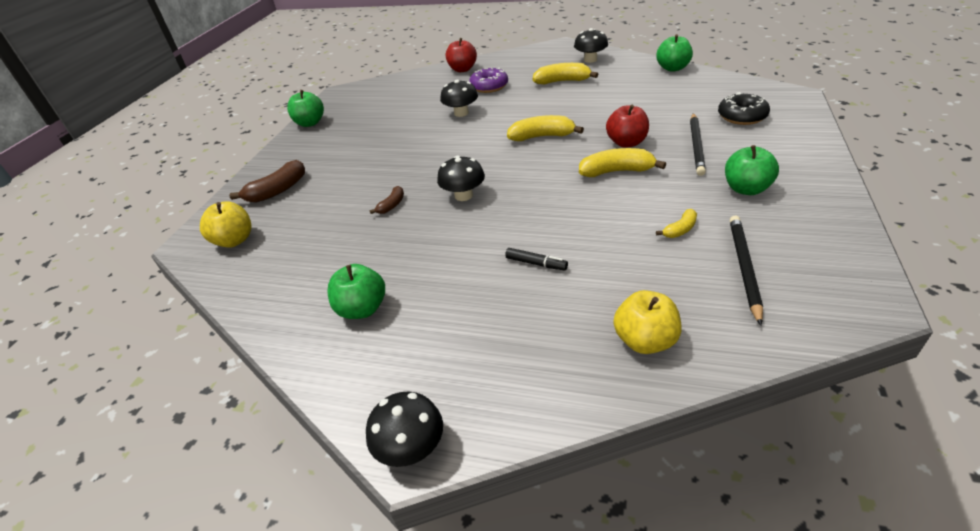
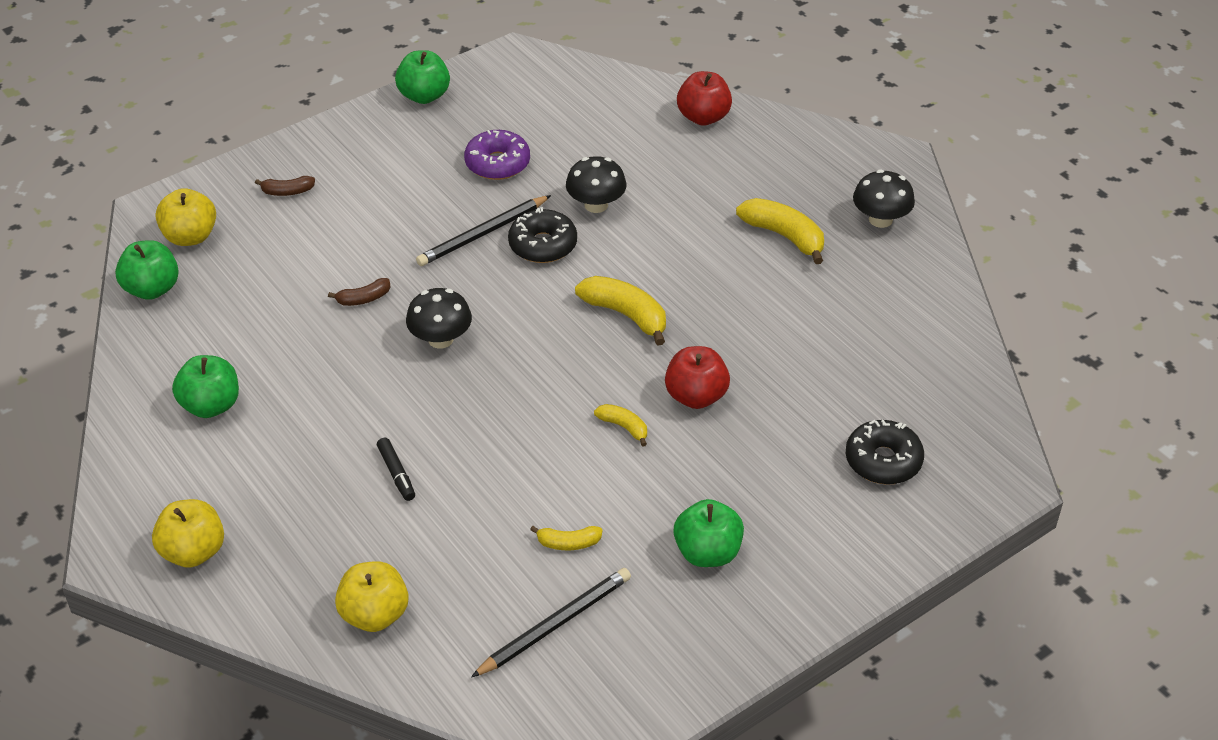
camera: 35 degrees right, 5 degrees up
(277, 190) = (287, 191): brown banana -> brown banana, size x0.55
(411, 448) = (117, 555): black mushroom -> none
(458, 137) = (543, 245): none -> black donut
(468, 399) = (193, 552): none -> yellow apple
(489, 86) = (688, 178): purple donut -> purple donut (497, 163)
(616, 171) = (624, 427): yellow banana -> yellow banana, size x0.55
(672, 68) = (951, 317): green apple -> green apple (152, 289)
(696, 145) = (759, 460): black pencil -> black pencil (483, 234)

